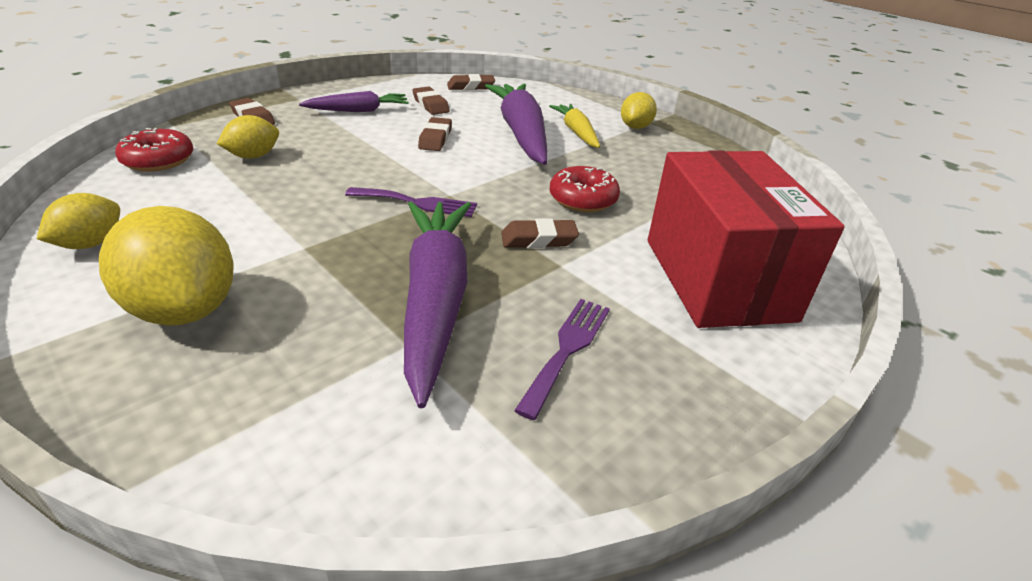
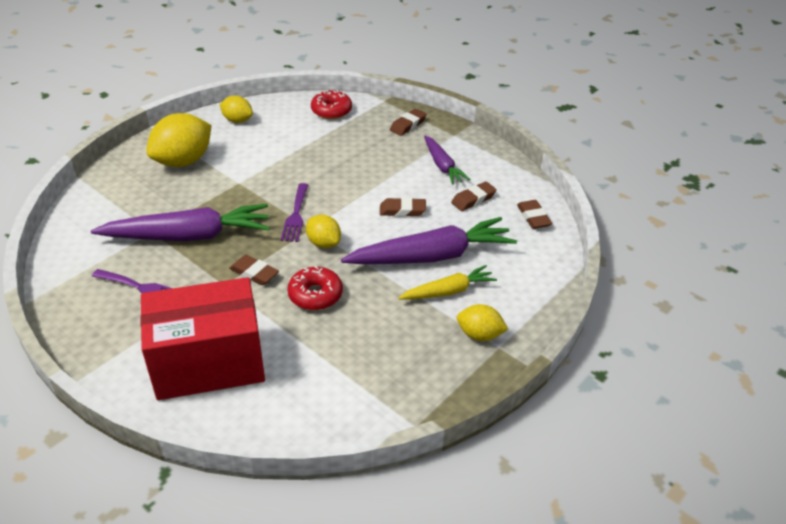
camera: 85 degrees right, 5 degrees up
(254, 156) = (346, 140): yellow lemon -> yellow lemon (323, 243)
(538, 239) = (254, 273): brown eraser -> brown eraser turned 45 degrees counterclockwise

